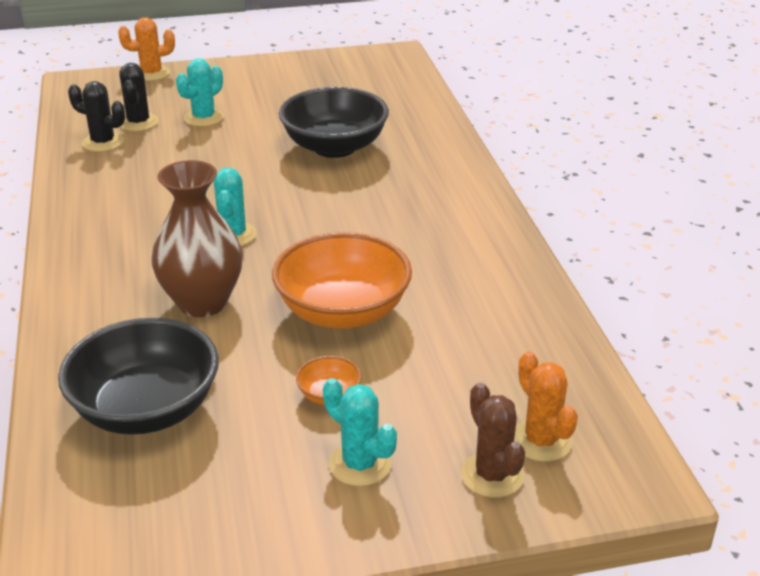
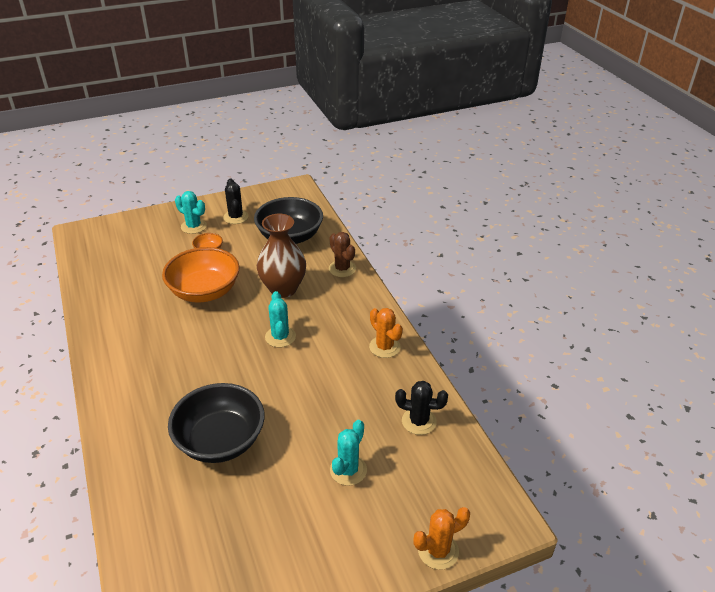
camera: 170 degrees right, 5 degrees up
(138, 122) = (404, 454): black cactus -> black cactus (236, 217)
(492, 475) = (139, 228): brown cactus -> brown cactus (342, 269)
(541, 441) = (114, 242): orange cactus -> orange cactus (384, 347)

